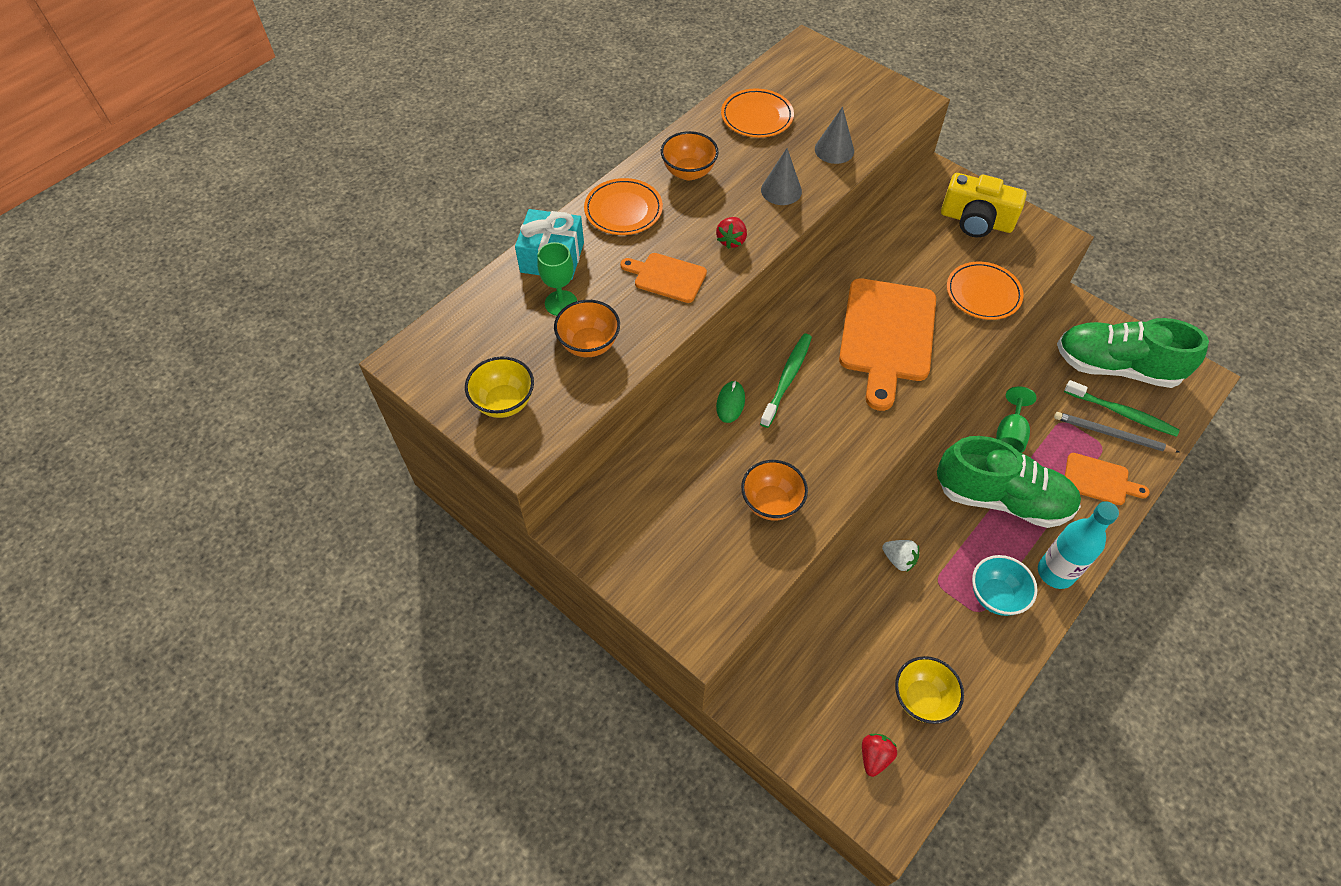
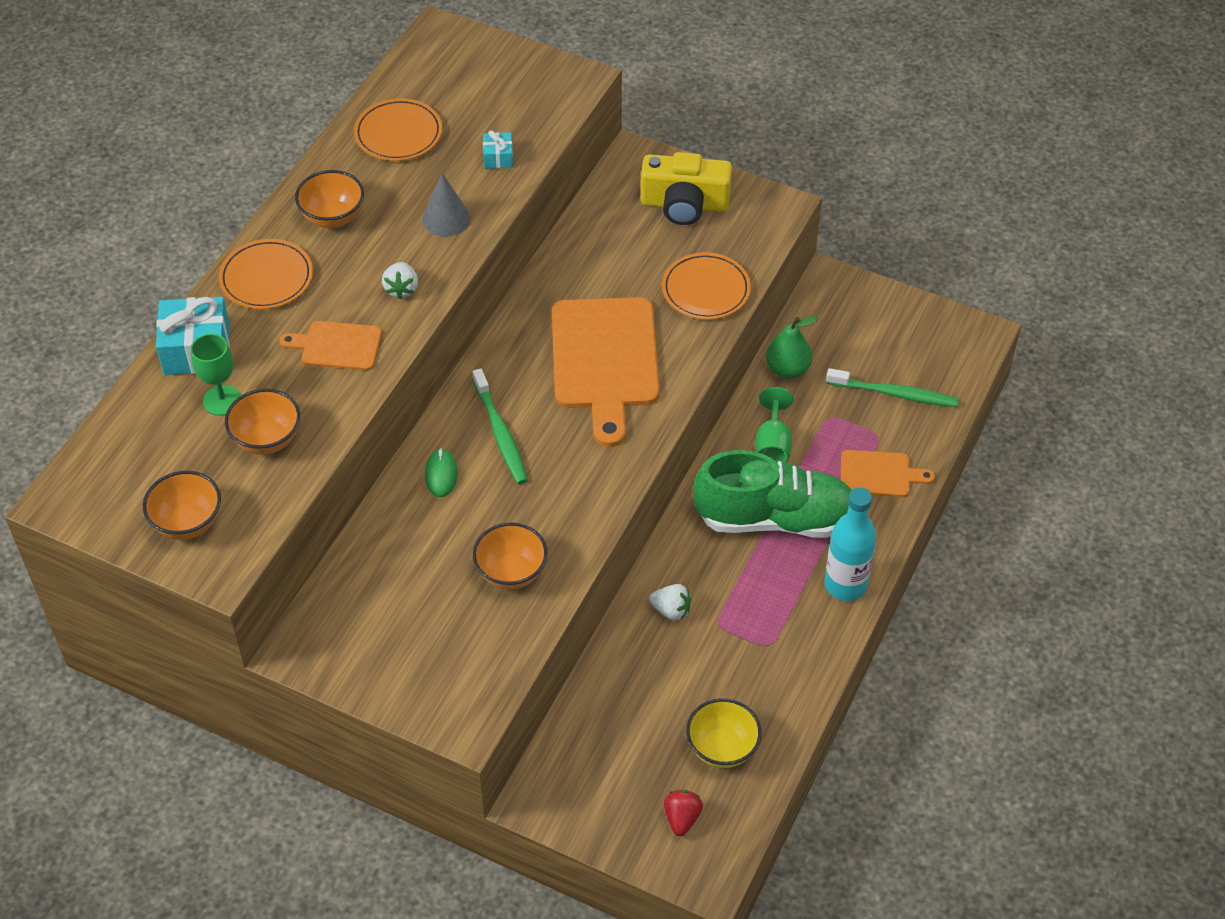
camera: 15 degrees left, 5 degrees down
(504, 402) = (188, 523): yellow bowl -> orange bowl
(731, 240) = (401, 289): red strawberry -> white strawberry
(787, 379) = (500, 433): green toothbrush -> green toothbrush turned 150 degrees clockwise
(834, 150) = (498, 158): grey cone -> turquoise gift
(995, 596) = (784, 624): turquoise bowl -> none
(1032, 373) = (787, 369): none -> green pear
(1112, 434) = (886, 420): grey pencil -> none
(1116, 367) = (881, 342): green shoe -> none

